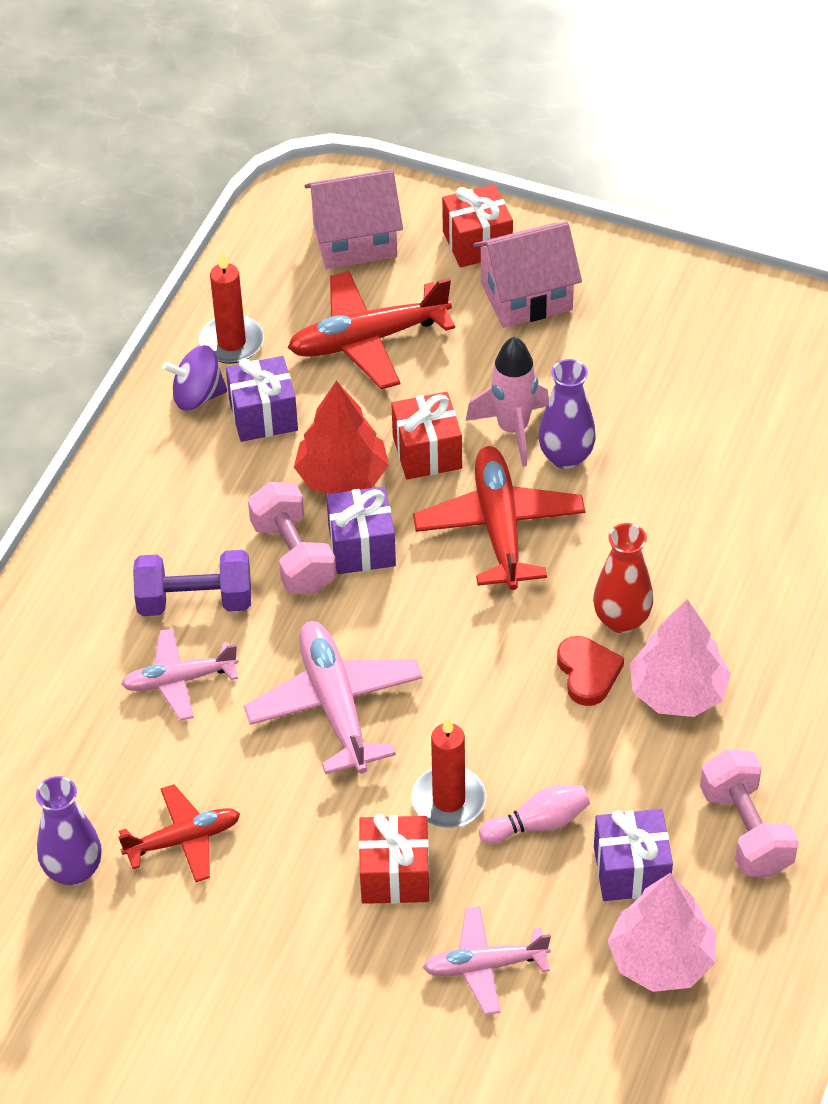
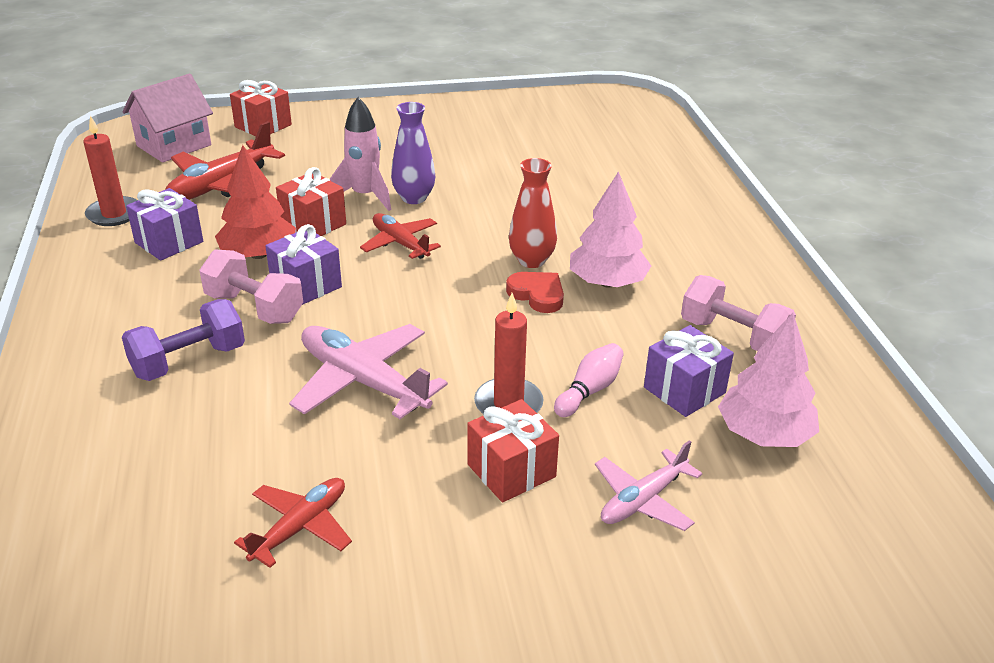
camera: 35 degrees left, 15 degrees down
(73, 870) = (203, 601): purple vase -> none
(179, 680) = (211, 416): pink plane -> none
(197, 396) = (105, 247): purple spinning top -> none
(499, 527) = (400, 243): red plane -> red plane, size x0.63
(526, 296) = (317, 139): pink house -> none

